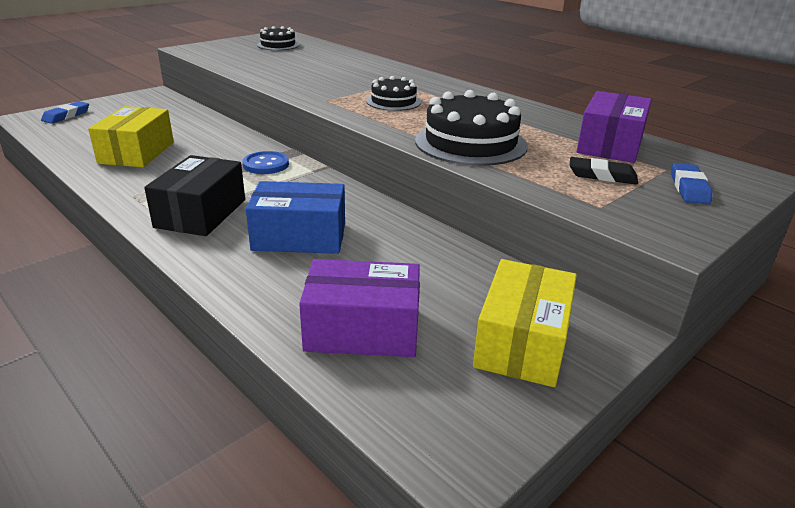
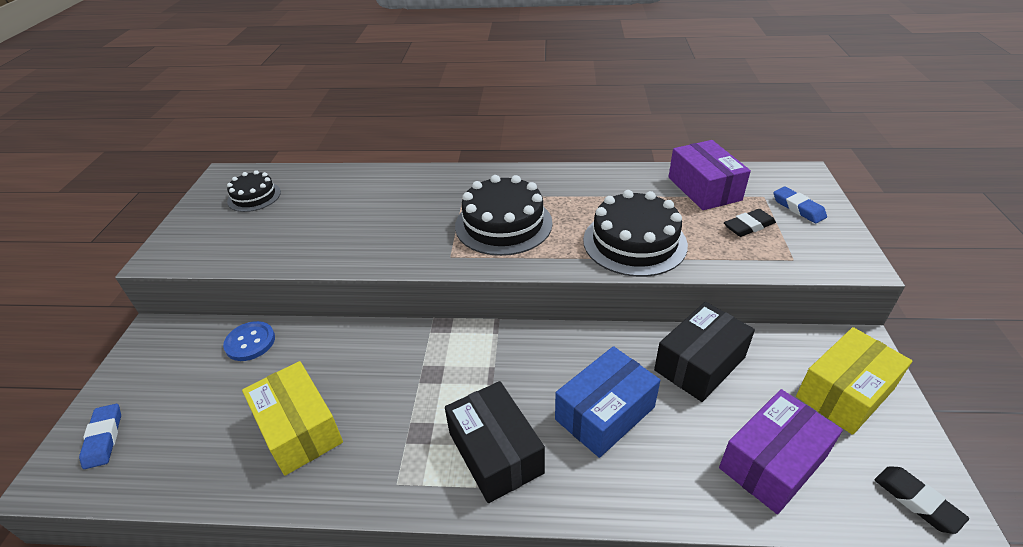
camera: 40 degrees left, 10 degrees up
(266, 164) = (446, 354): blue button -> blue button (250, 342)
(393, 102) = (503, 224): black cake -> black cake, size x1.73
(424, 255) = (699, 363): none -> black box
(439, 435) = (917, 501): none -> black eraser
(522, 342) = (845, 393): yellow box -> yellow box turned 75 degrees clockwise

